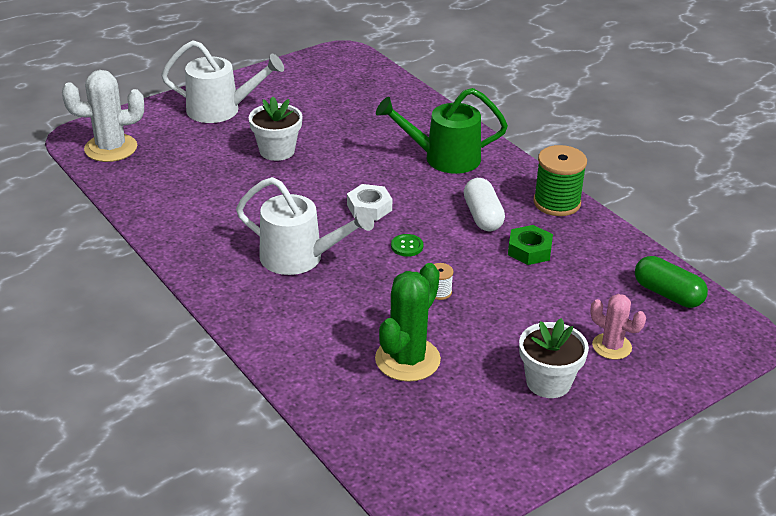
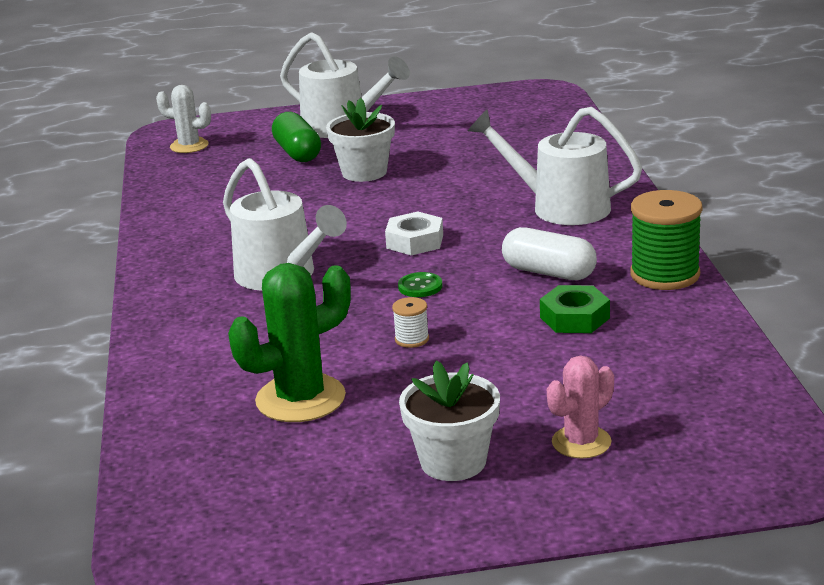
camera: 30 degrees right, 10 degrees down
(111, 148) = (189, 146): white cactus -> white cactus, size x0.61
(443, 158) = (559, 207): green watering can -> white watering can
(482, 216) = (549, 272): white capsule -> white capsule turned 75 degrees counterclockwise
(611, 346) = (581, 442): pink cactus -> pink cactus turned 75 degrees clockwise
(668, 294) = (724, 401): green capsule -> green capsule (297, 153)

